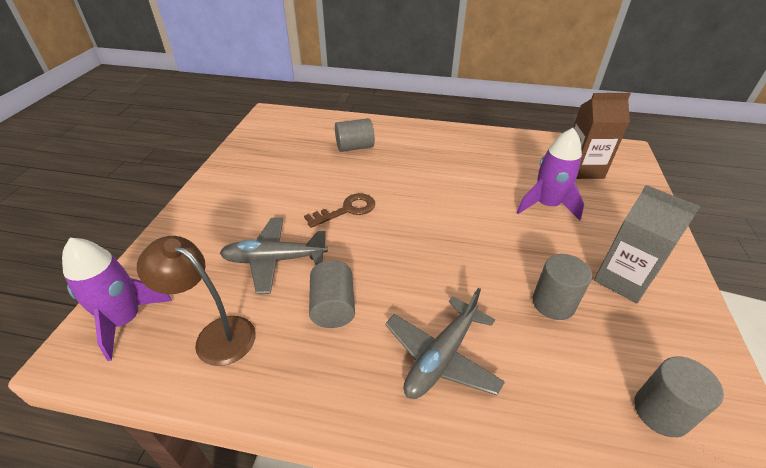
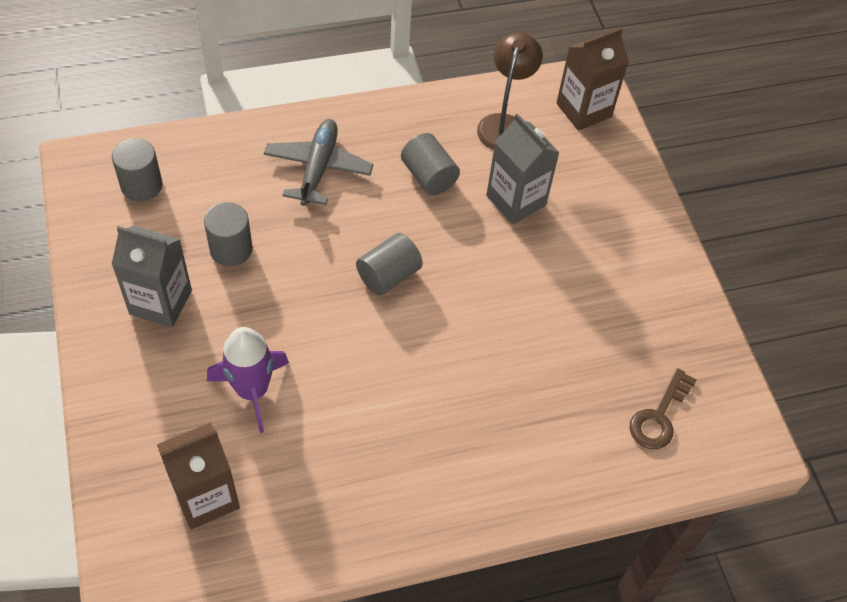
camera: 150 degrees right, 15 degrees up
(125, 320) = (583, 110): purple rocket -> brown carton
(216, 335) = (504, 124): brown lamp -> brown lamp turned 75 degrees counterclockwise
(274, 260) = (516, 200): grey plane -> grey carton
(347, 210) = (490, 289): brown key -> brown key (659, 416)
(355, 147) = (560, 413): grey cylinder -> grey cylinder (388, 275)

